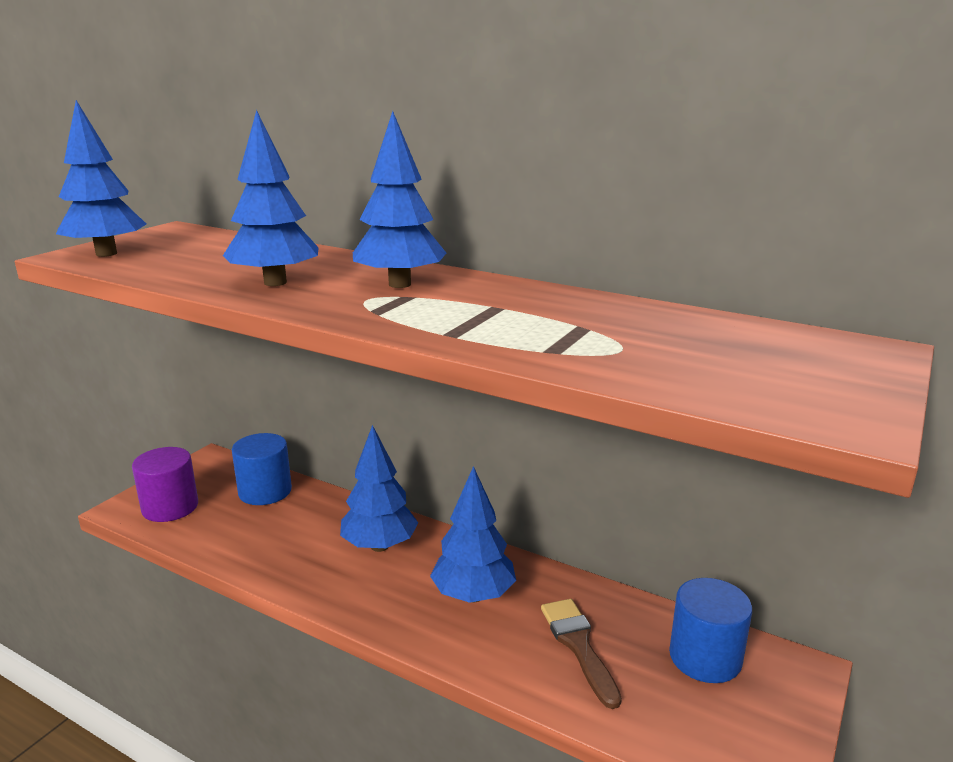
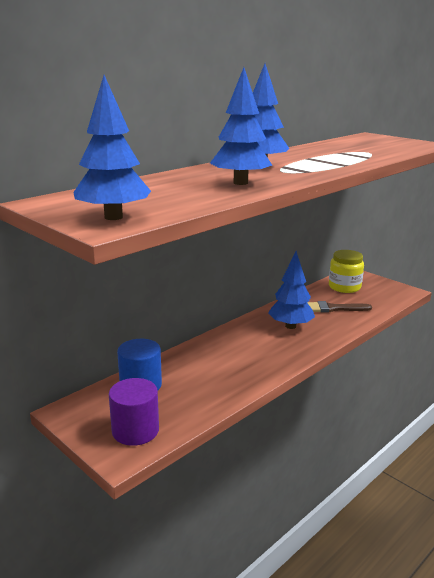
camera: 75 degrees left, 0 degrees up
(380, 546) = (234, 347): blue tree -> none
(705, 657) = (344, 287): blue cylinder -> yellow jar

